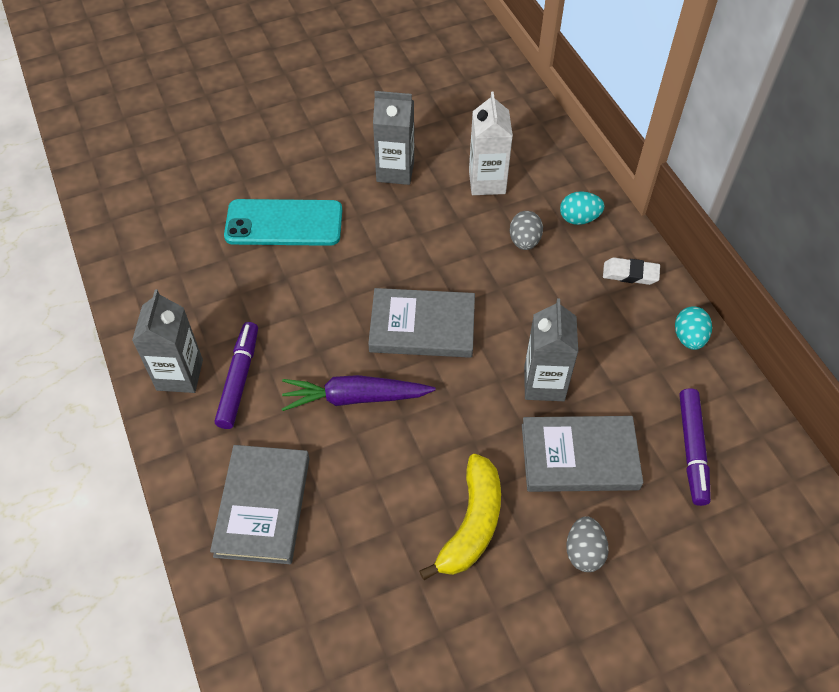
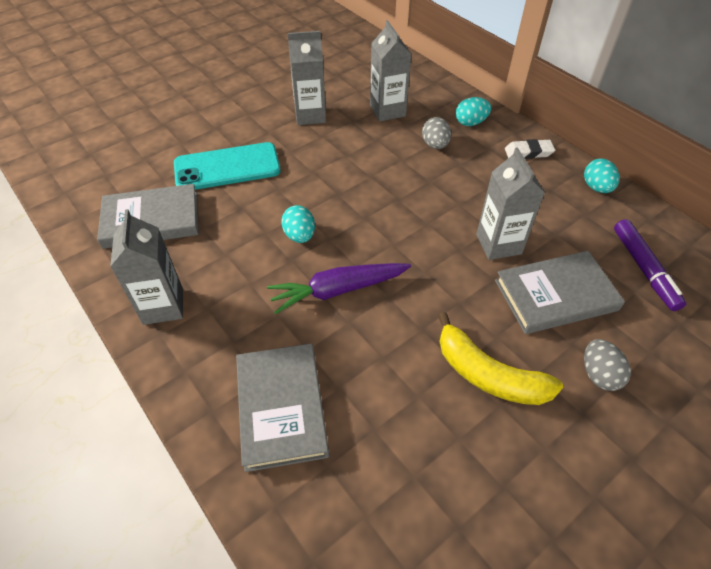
camera: 15 degrees left, 5 degrees down
(239, 379) = (223, 298): purple marker -> none
(336, 325) = (300, 236): none -> turquoise egg
(422, 326) = (376, 222): grey book -> grey book (151, 220)
(472, 524) = (488, 375): yellow banana -> yellow banana turned 120 degrees clockwise
(487, 182) = (387, 111): white carton -> grey carton

